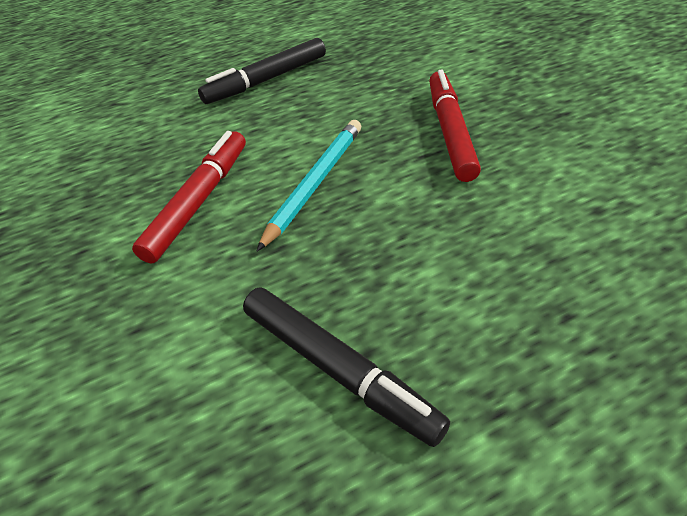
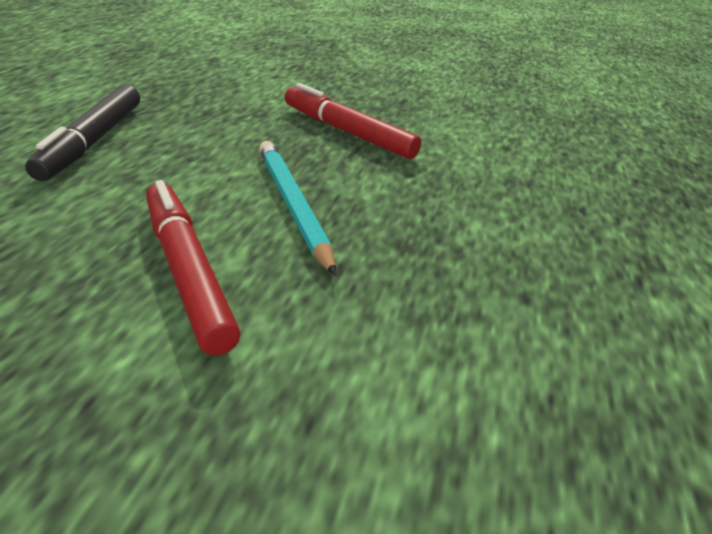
camera: 55 degrees left, 10 degrees down
(338, 369) = (528, 320): black marker -> none

